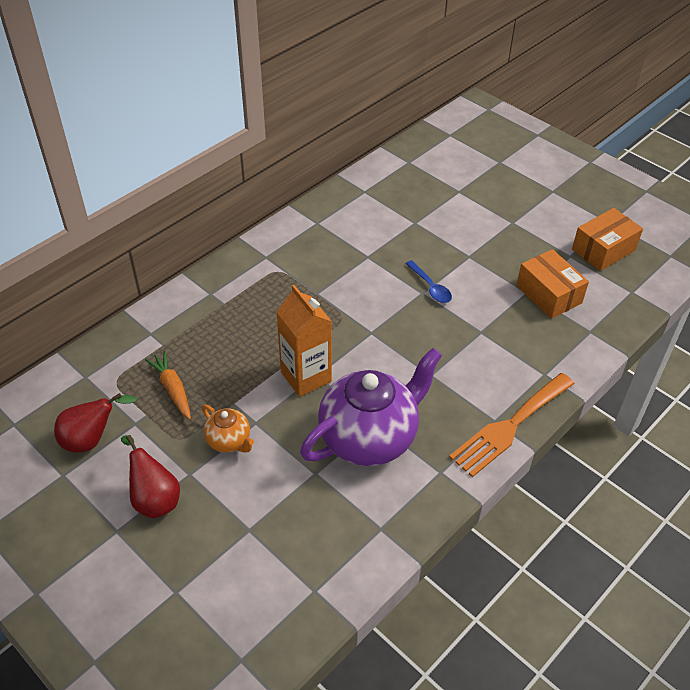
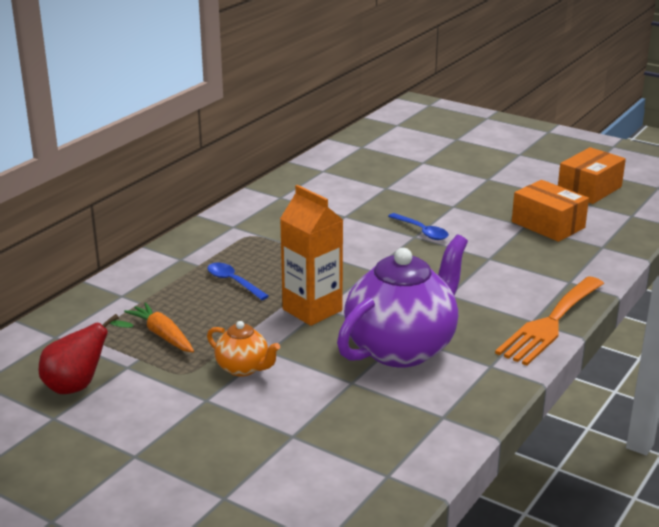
camera: 10 degrees left, 20 degrees down
(154, 498) = (171, 424): red pear -> none
(248, 330) = (233, 282): none -> blue spoon

